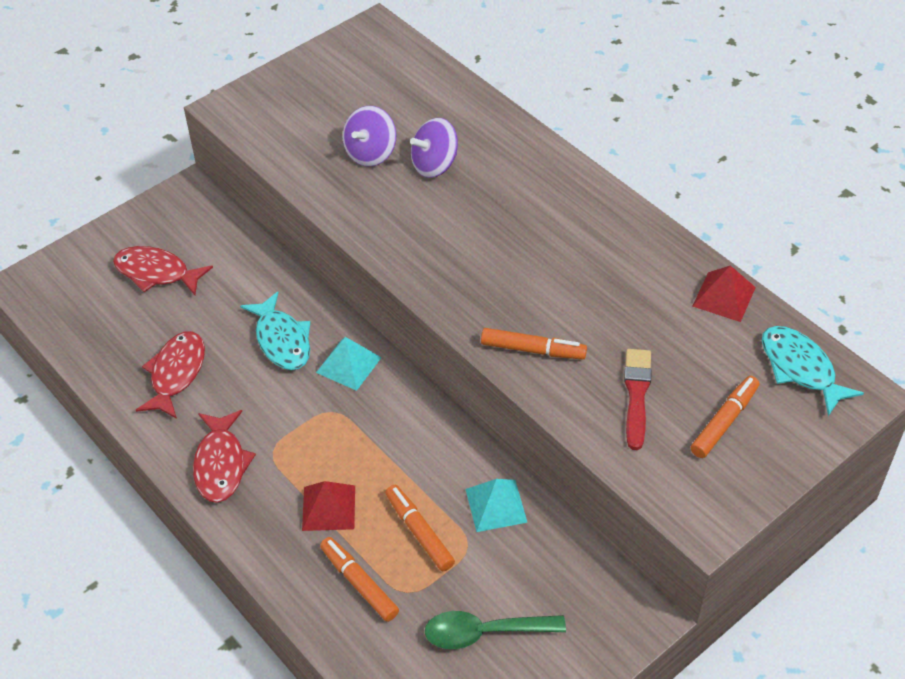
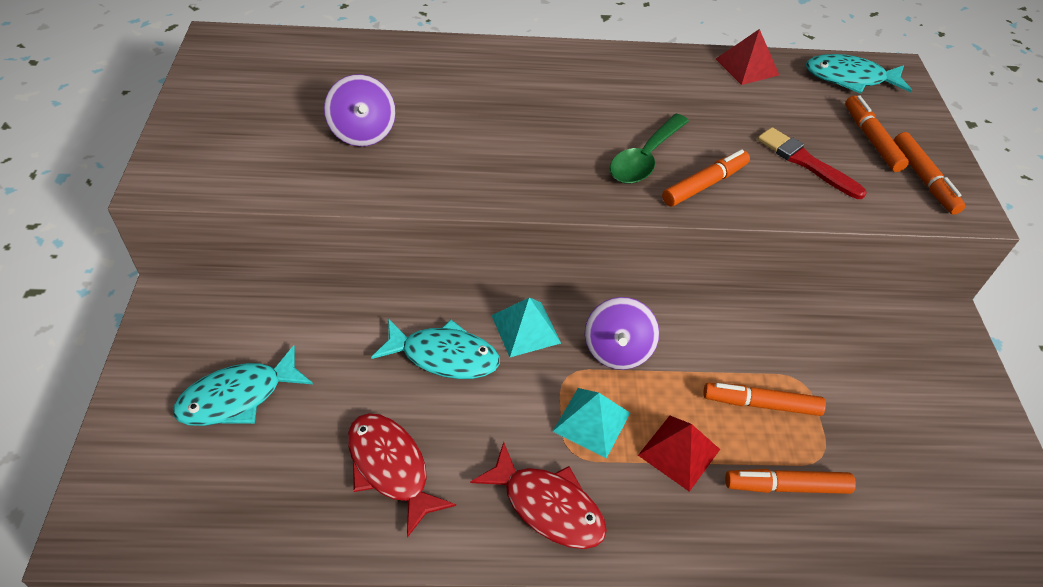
camera: 55 degrees left, 0 degrees up
(156, 273) = (238, 397): red fish -> turquoise fish
(434, 165) = (429, 108): purple spinning top -> purple spinning top (617, 350)
(484, 633) = (903, 431): green spoon -> green spoon (645, 159)
(496, 505) = (772, 336): turquoise pyramid -> turquoise pyramid (591, 422)
(711, 478) = (923, 179): none -> orange marker

